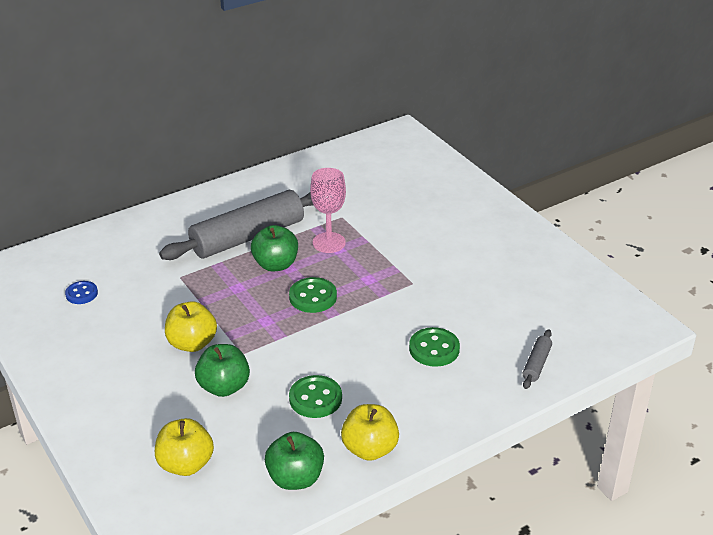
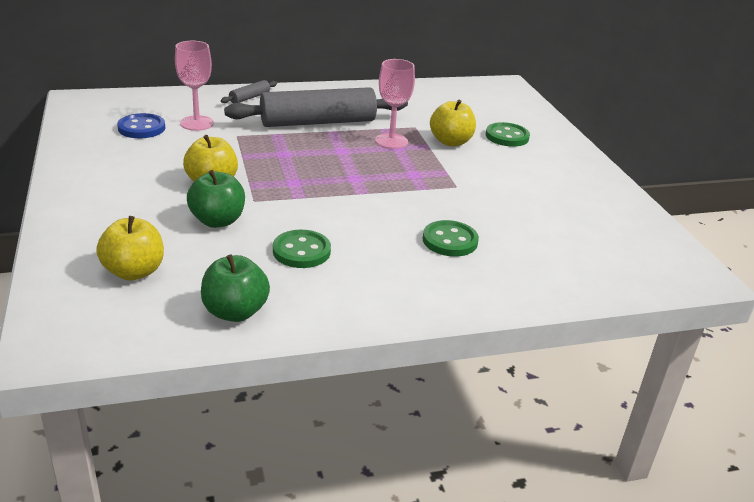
camera: 15 degrees right, 5 degrees down
(81, 294) = (141, 128): blue button -> blue button, size x1.51
(131, 271) = (197, 123): none -> pink goblet
(275, 264) = (330, 145): green apple -> none
(313, 297) = (350, 175): green button -> green button (507, 136)
(370, 449) = (331, 307): yellow apple -> yellow apple (451, 142)
(536, 364) = (557, 279): grey rolling pin -> grey rolling pin (249, 98)

